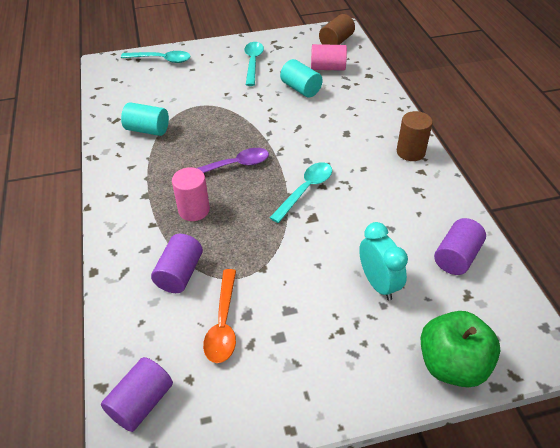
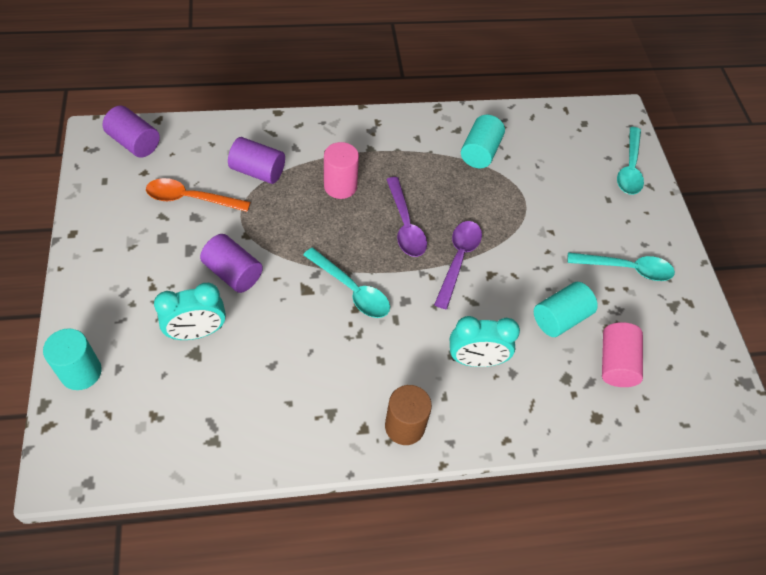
camera: 90 degrees right, 10 degrees up
(262, 135) = (458, 259): none -> purple spoon
(336, 42) = (695, 390): brown cylinder -> none
(346, 123) = (476, 360): none -> turquoise clock
(452, 364) = (81, 372): green apple -> turquoise cylinder
(456, 257) = (210, 423): purple cylinder -> purple cylinder (233, 273)

